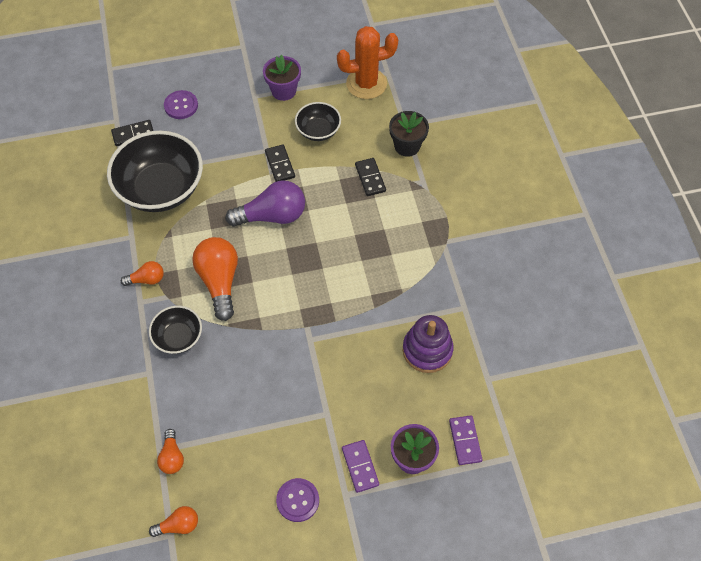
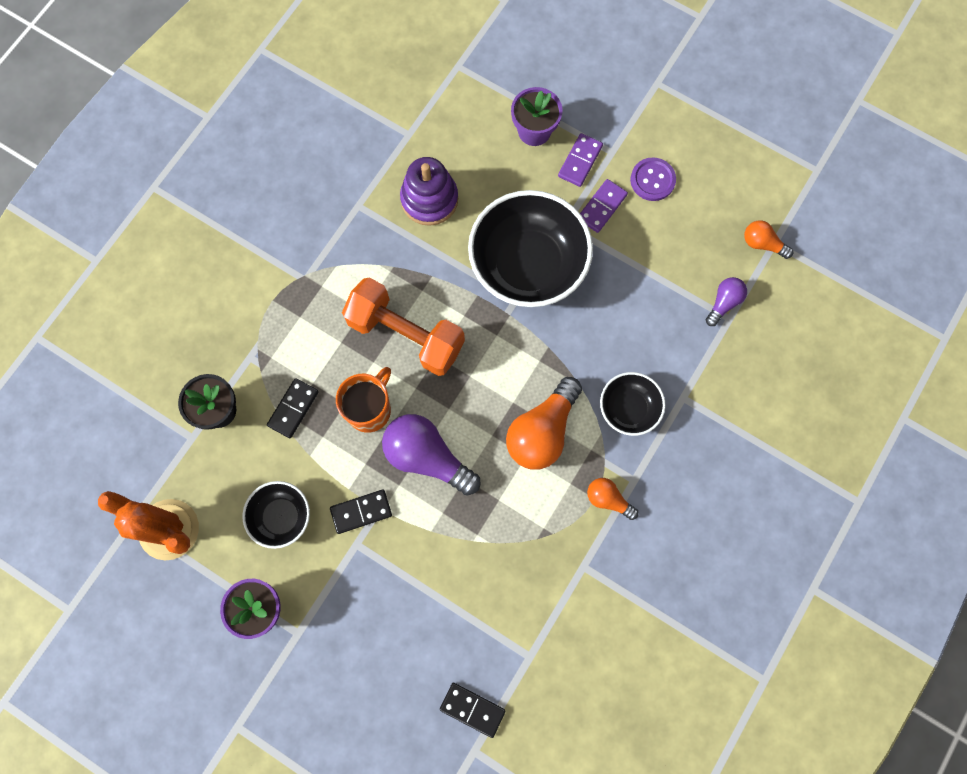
camera: 135 degrees left, 15 degrees up
(161, 189) = (505, 600): black bowl -> black bowl (528, 264)
(172, 457) = (723, 303): orange light bulb -> purple light bulb
(181, 105) = (386, 700): purple button -> none
(279, 164) = (361, 512): black domino -> black domino turned 45 degrees clockwise
(329, 211) = (370, 409): none -> orange mug
(352, 263) = (406, 335): none -> orange dumbbell
(465, 441) = (480, 107): purple domino -> purple domino (602, 207)

